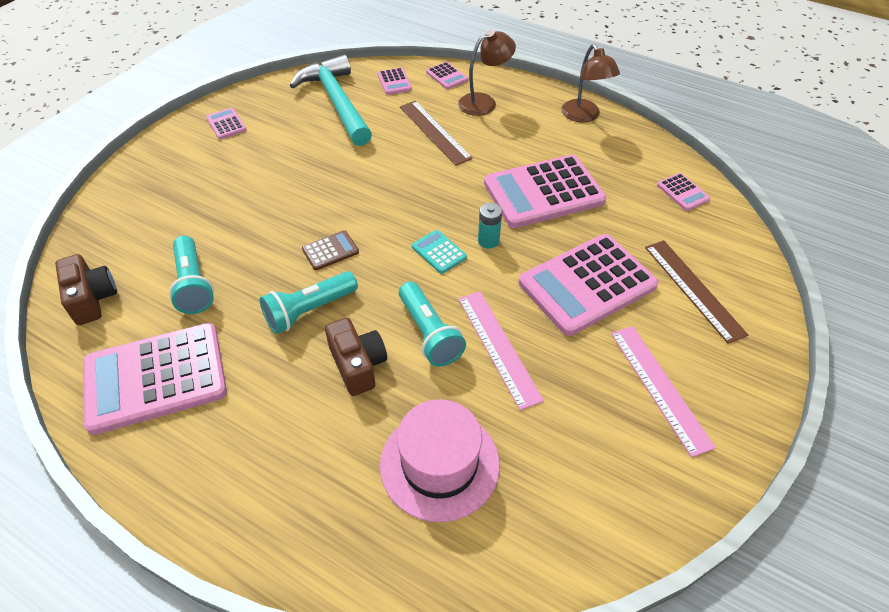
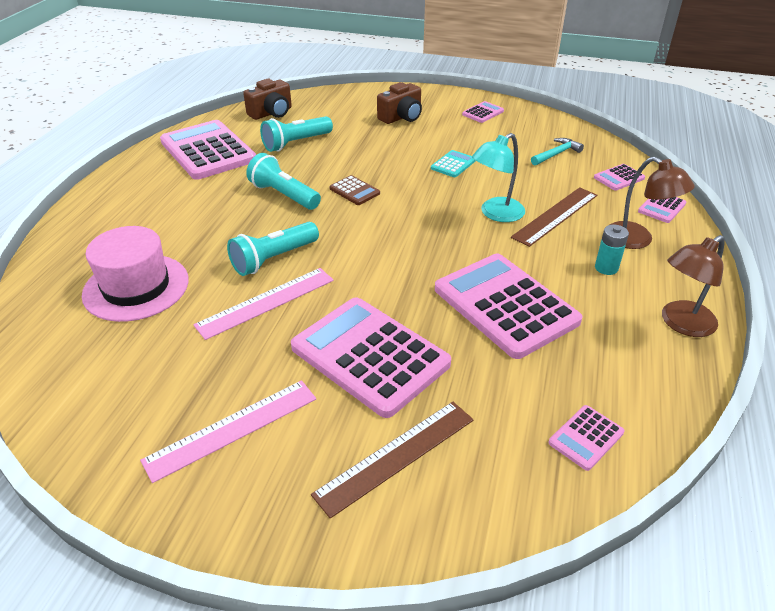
camera: 75 degrees right, 10 degrees down
(336, 102) = (556, 154): turquoise hammer -> turquoise hammer, size x0.44
(358, 365) = (232, 229): brown camera -> brown camera (401, 117)
(416, 164) = (496, 214): none -> turquoise lamp
(439, 252) = (377, 248): turquoise calculator -> turquoise calculator (453, 164)
(488, 241) = (407, 276): turquoise battery -> turquoise battery (606, 268)

